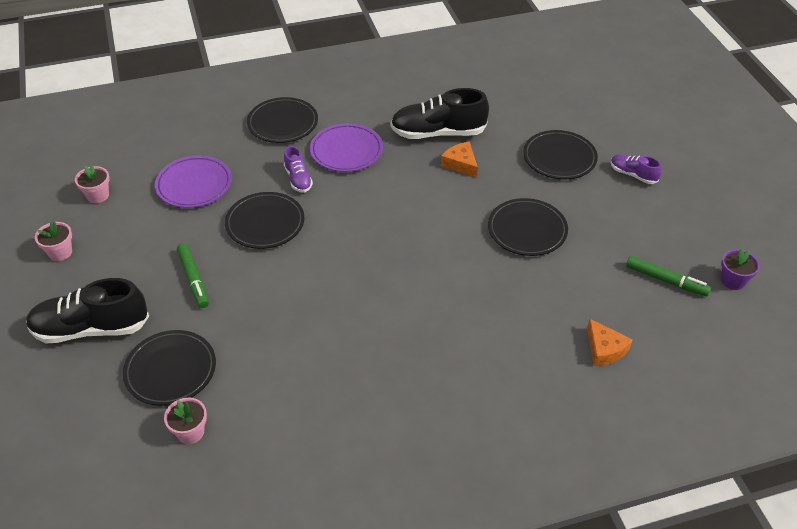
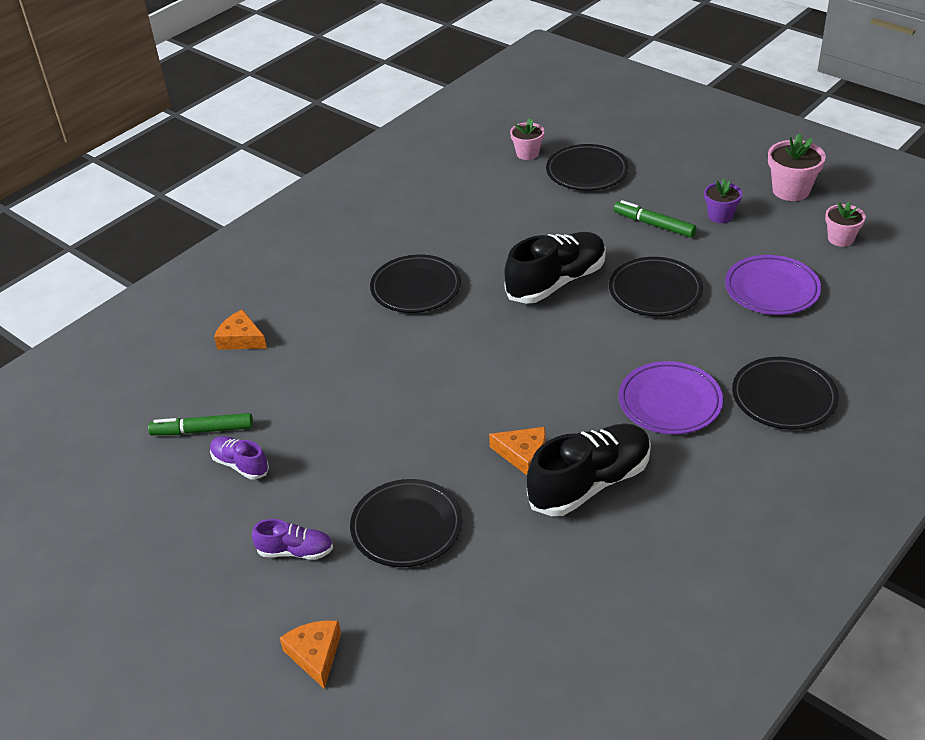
camera: 150 degrees right, 5 degrees down
(60, 252) = (791, 190): pink flower pot -> pink flower pot, size x1.52
(91, 328) = (681, 165): black shoe -> black shoe (556, 282)
(298, 179) = (680, 345): purple shoe -> purple shoe (240, 465)
(527, 230) = (385, 412): black plate -> black plate (416, 288)
(645, 125) = (315, 655): none -> orange cheese
(733, 281) = (125, 465): purple flower pot -> purple flower pot (720, 216)

